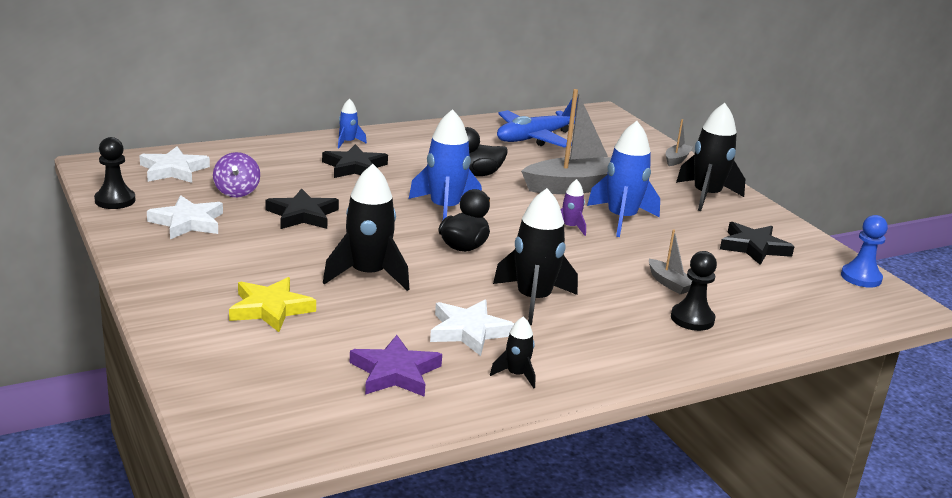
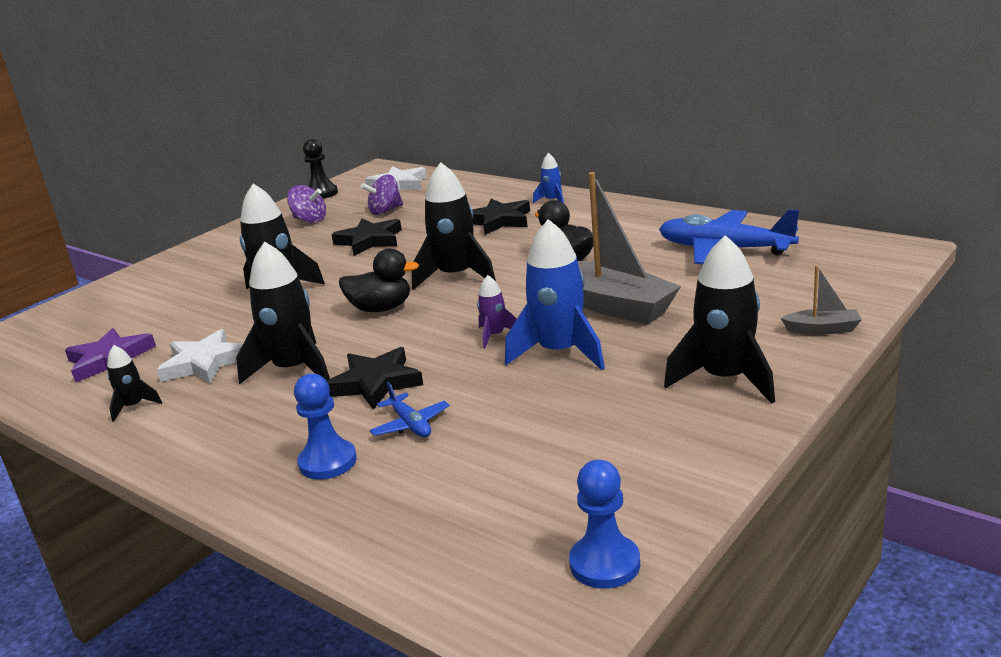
camera: 70 degrees right, 0 degrees up
(188, 222) = (309, 220): white star -> purple spinning top
(270, 309) = (188, 289): yellow star -> none
(444, 209) = (456, 276): blue rocket -> black rocket
(669, 283) = (410, 424): grey boat -> blue plane
(692, 319) = (327, 462): black pawn -> blue pawn
(753, 247) = (595, 451): black star -> black star (376, 383)

